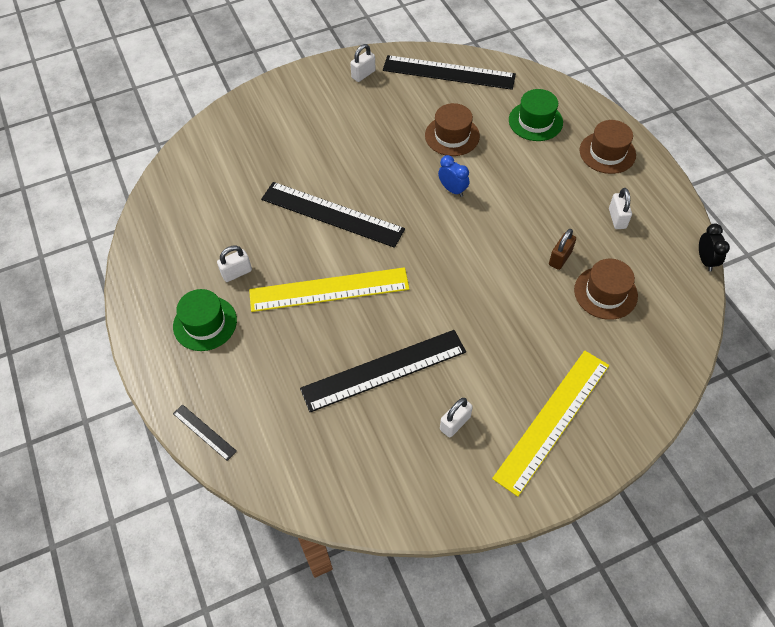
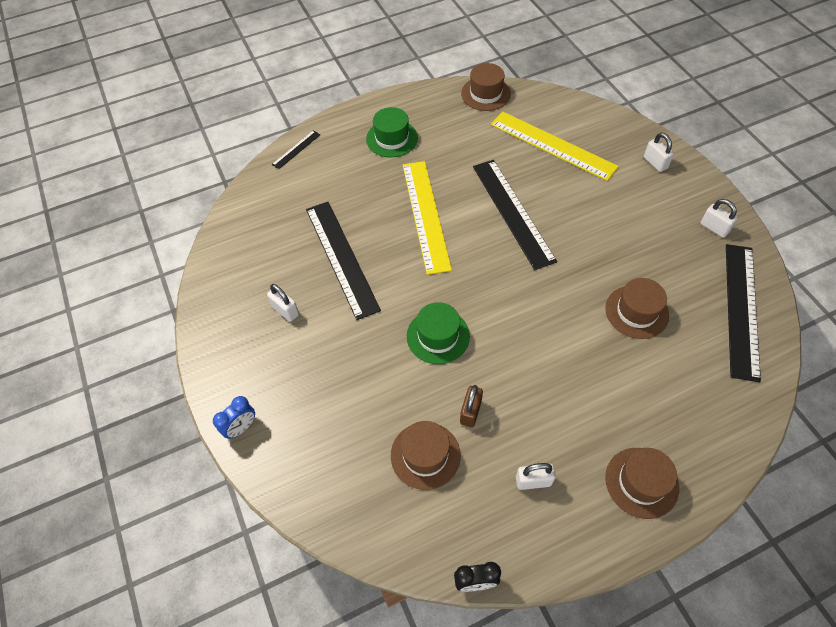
camera: 90 degrees right, 0 degrees up
(149, 228) = (485, 94): none -> brown hat
(237, 273) = (442, 152): white padlock -> white padlock (655, 163)
(332, 214) = (512, 212): black ruler -> black ruler turned 45 degrees counterclockwise
(452, 190) = (556, 311): blue clock -> blue clock (241, 428)
(535, 121) = (679, 400): green hat -> green hat (438, 336)
(552, 420) = (280, 390): yellow ruler -> yellow ruler (552, 145)
(560, 258) = (470, 412): brown padlock -> brown padlock turned 75 degrees clockwise

